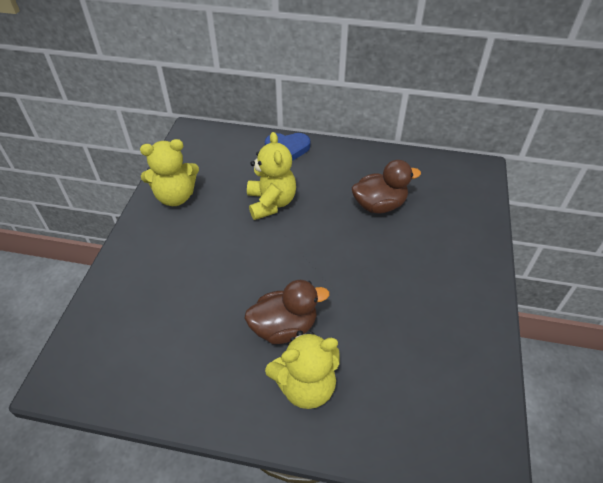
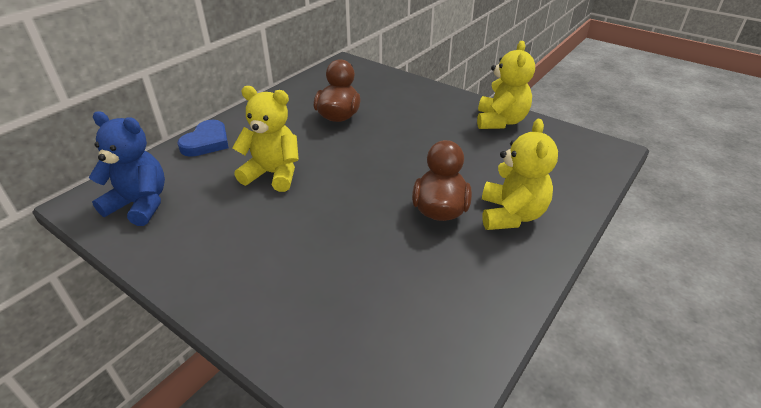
camera: 65 degrees left, 10 degrees down
(175, 196) = (184, 244): yellow teddy bear -> yellow teddy bear (500, 121)
(202, 156) = (140, 204): none -> blue teddy bear

